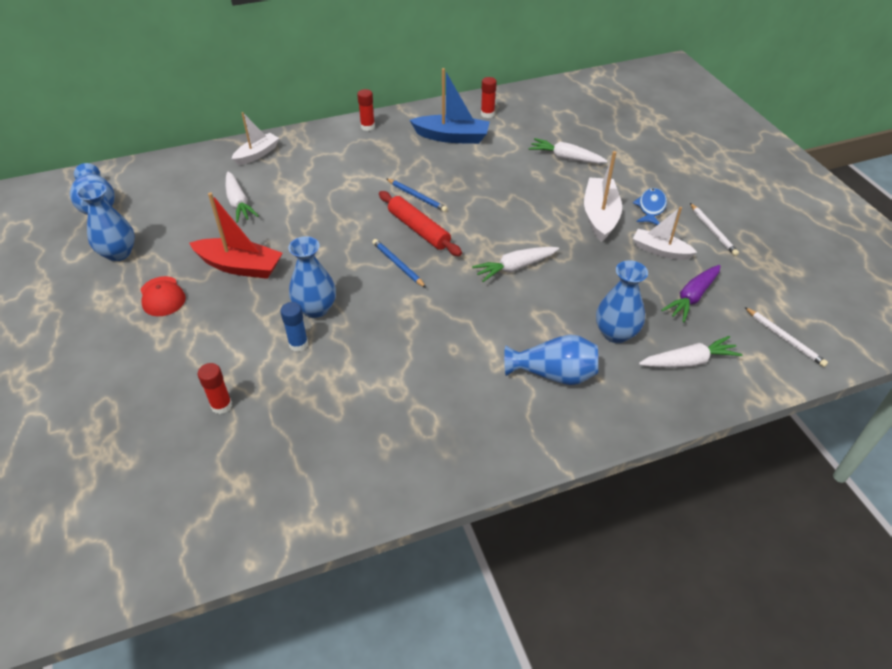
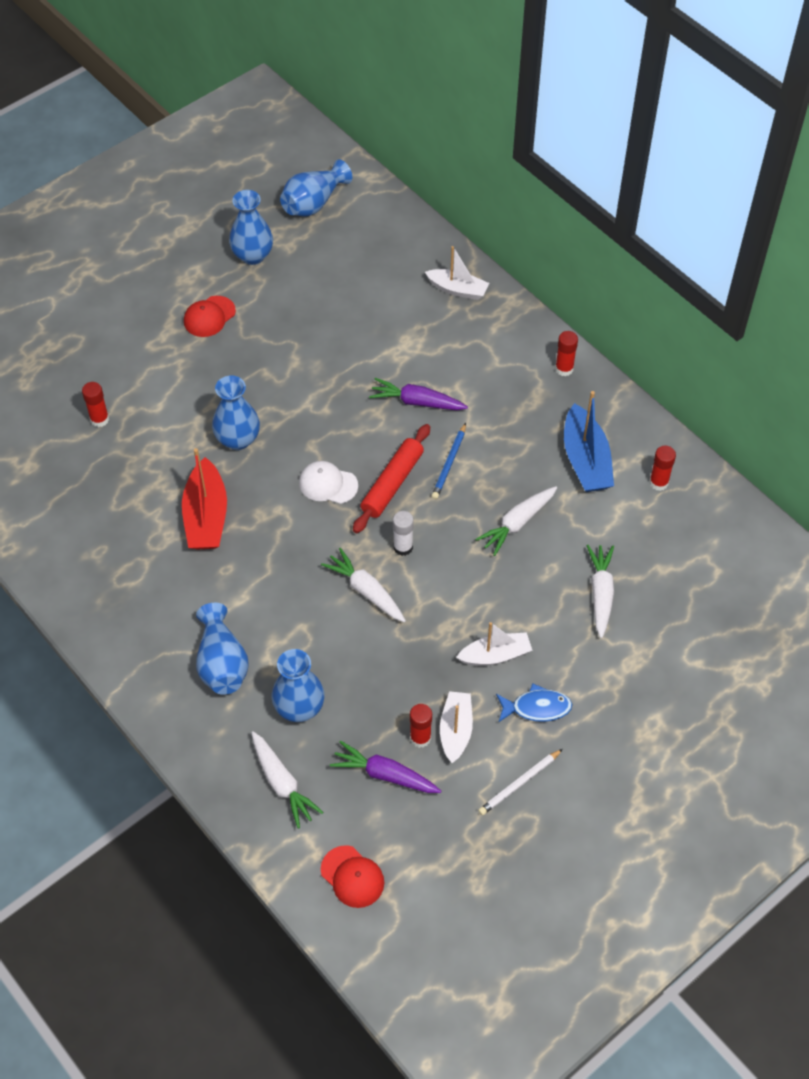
camera: 70 degrees right, 10 degrees up
(238, 203) = (367, 311): white carrot -> white carrot (517, 523)
(240, 266) = (272, 355): red boat -> red boat (206, 516)
(298, 344) = (188, 444): blue glue stick -> none
(348, 199) = (417, 402): none -> purple carrot
(398, 264) = (328, 484): blue pencil -> white cap
(482, 238) = (403, 547): none -> white glue stick
(600, 216) = (495, 655): white boat -> white boat, size x0.67
(662, 270) = (420, 738): none -> red glue stick
(784, 338) = (352, 877): white pencil -> red cap

